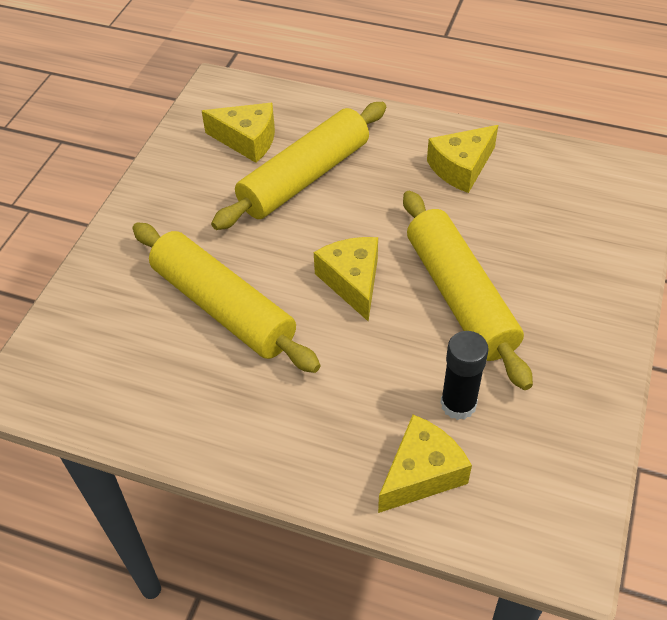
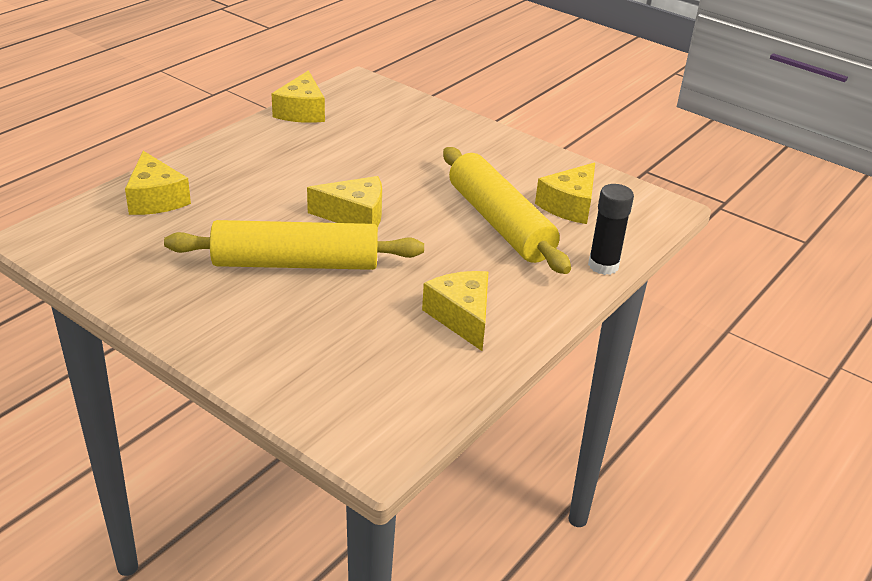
camera: 105 degrees right, 15 degrees down
(133, 419) = (301, 111): none -> yellow cheese
(223, 307) = (372, 157): yellow rolling pin -> none
(458, 404) = (194, 230): black glue stick -> black glue stick (603, 265)

